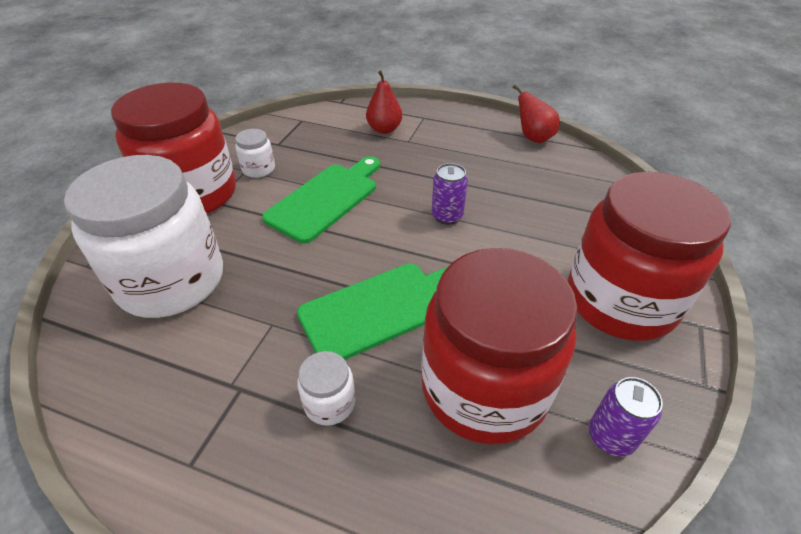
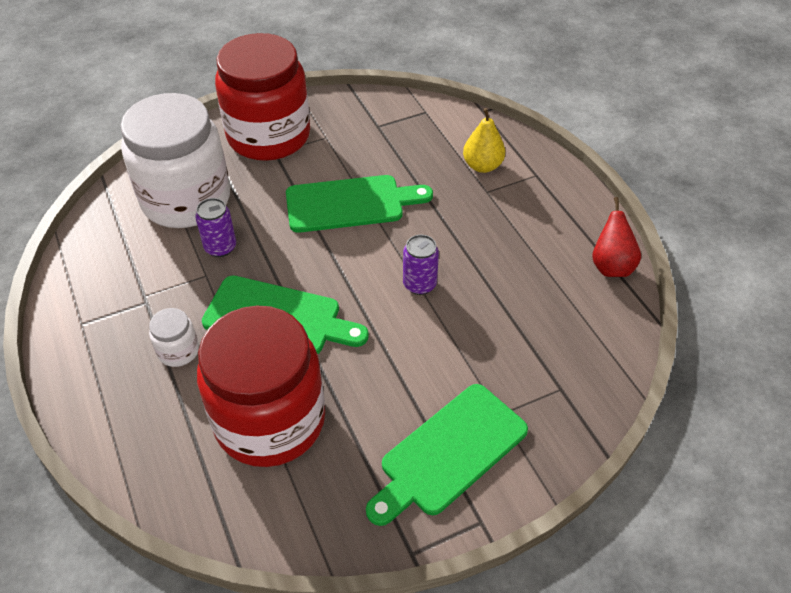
camera: 45 degrees right, 5 degrees up
(258, 169) = (336, 142): white jar -> none
(384, 129) = (482, 166): red pear -> yellow pear
(610, 437) = (300, 516): purple can -> purple can (220, 247)
(620, 300) = (449, 452): red jar -> green cutting board

